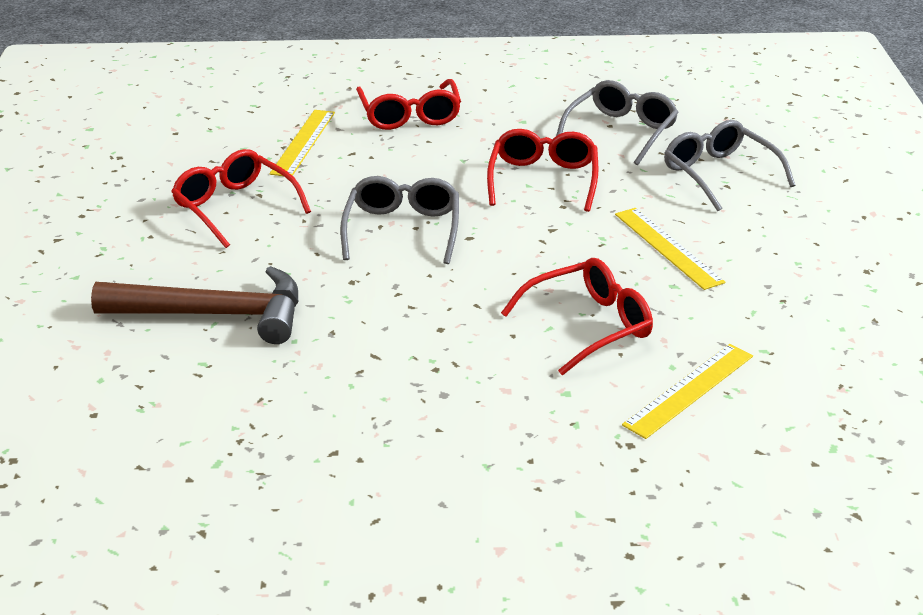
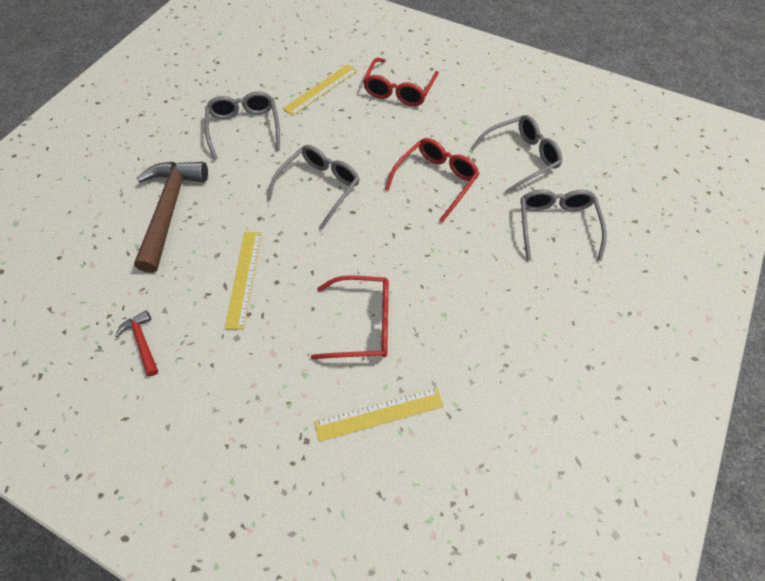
camera: 30 degrees right, 25 degrees up
(214, 315) = (170, 210): brown hammer -> brown hammer turned 120 degrees counterclockwise
(235, 207) = (244, 128): red glasses -> grey glasses
(319, 445) = (142, 342): none -> red hammer
(668, 247) = (467, 278): yellow ruler -> yellow ruler (244, 278)

